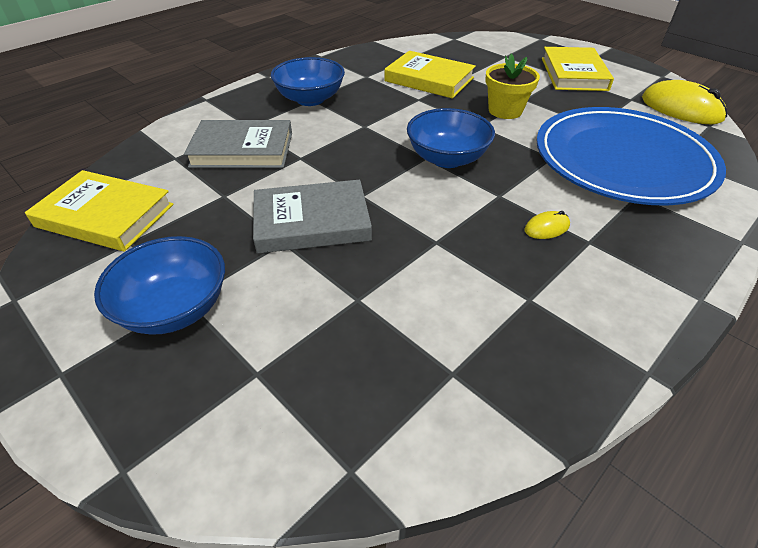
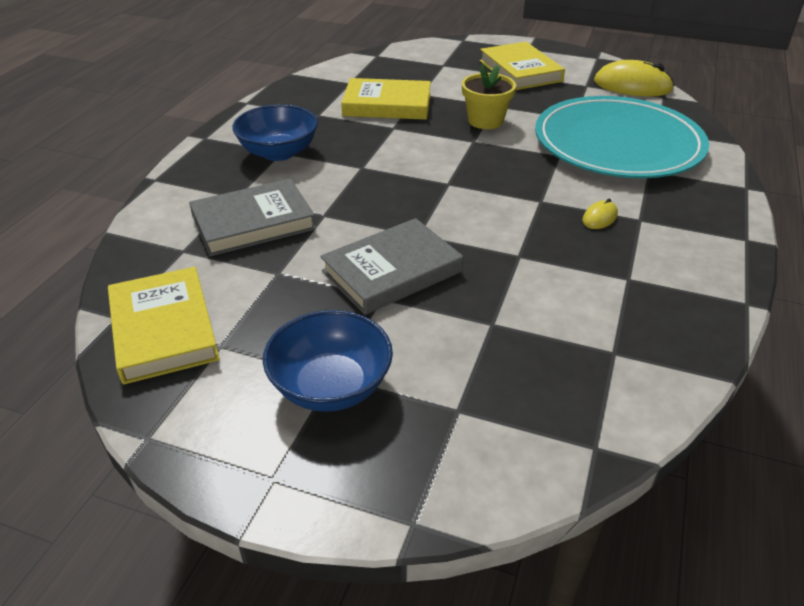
camera: 25 degrees left, 5 degrees down
(105, 215) = (163, 329): yellow book -> yellow book turned 75 degrees clockwise
(447, 158) = (468, 179): blue bowl -> none
(622, 160) = (618, 143): blue plate -> turquoise plate

